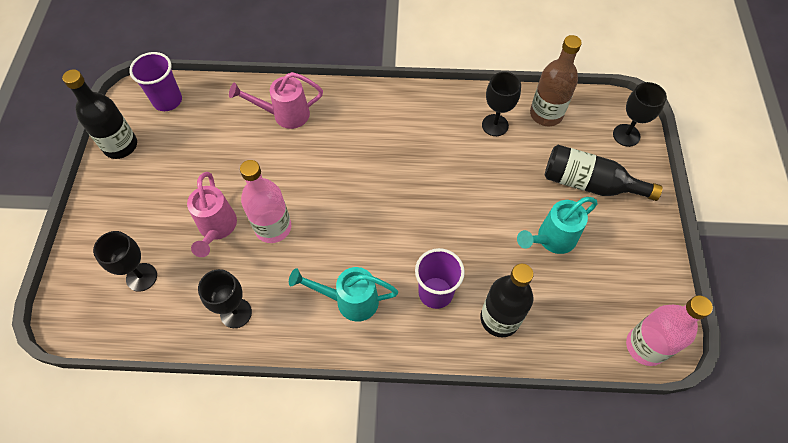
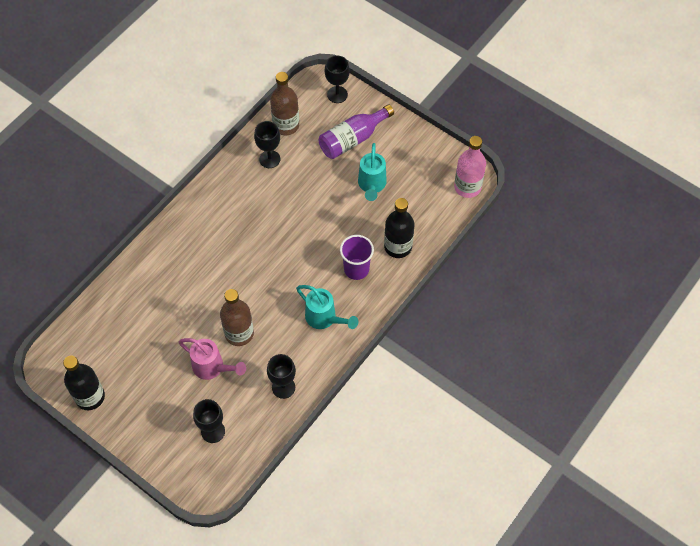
camera: 55 degrees left, 0 degrees up
(167, 100) = (74, 346): purple cup -> none
(273, 227) = (239, 333): pink bottle -> brown bottle
(284, 115) = (154, 277): pink watering can -> none
(349, 300) = (325, 319): turquoise watering can -> turquoise watering can turned 90 degrees counterclockwise
(589, 184) = (353, 139): black bottle -> purple bottle

